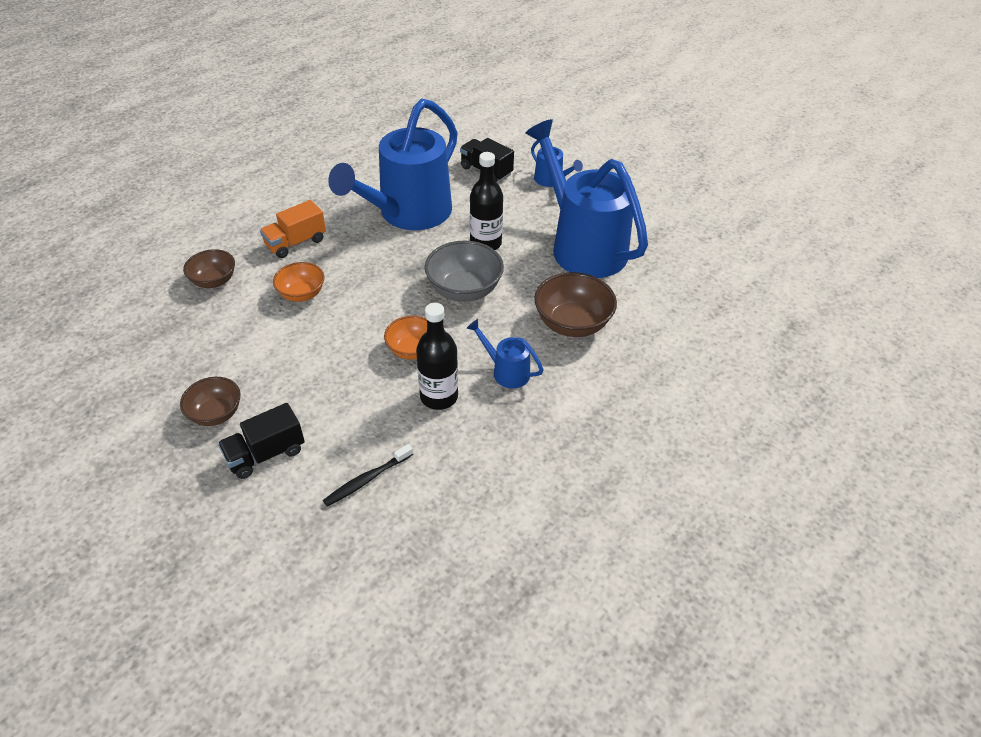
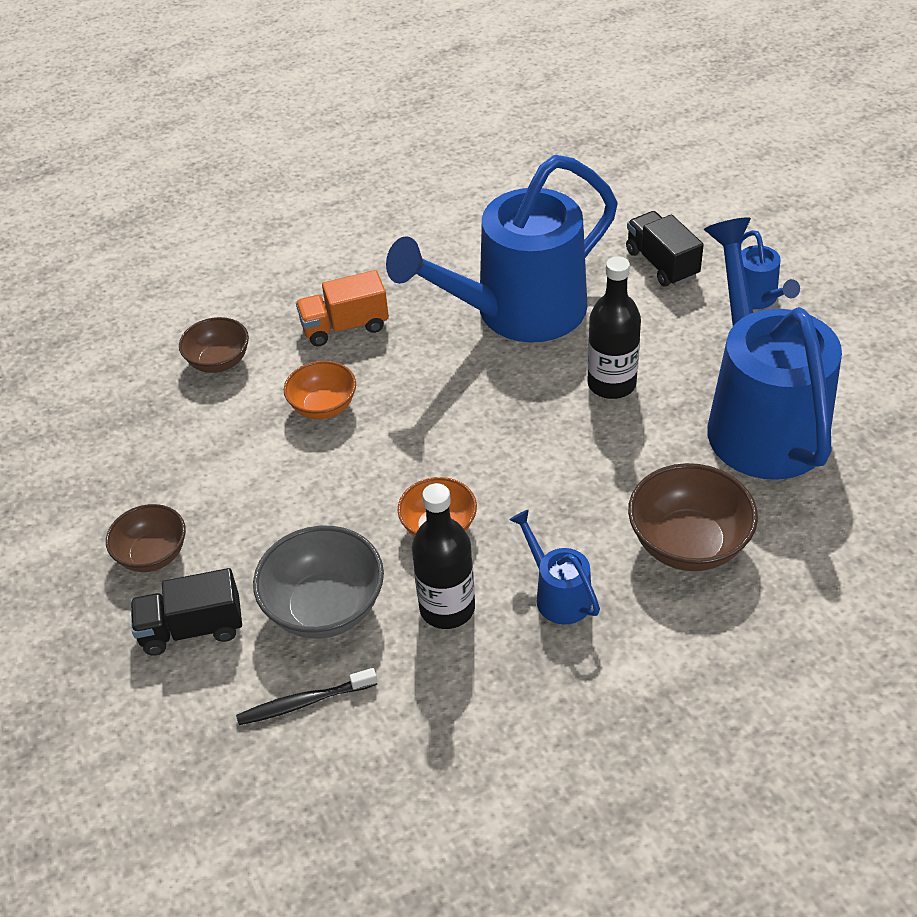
camera: 25 degrees right, 0 degrees up
(464, 290) = (549, 452): grey bowl -> grey bowl (325, 608)

